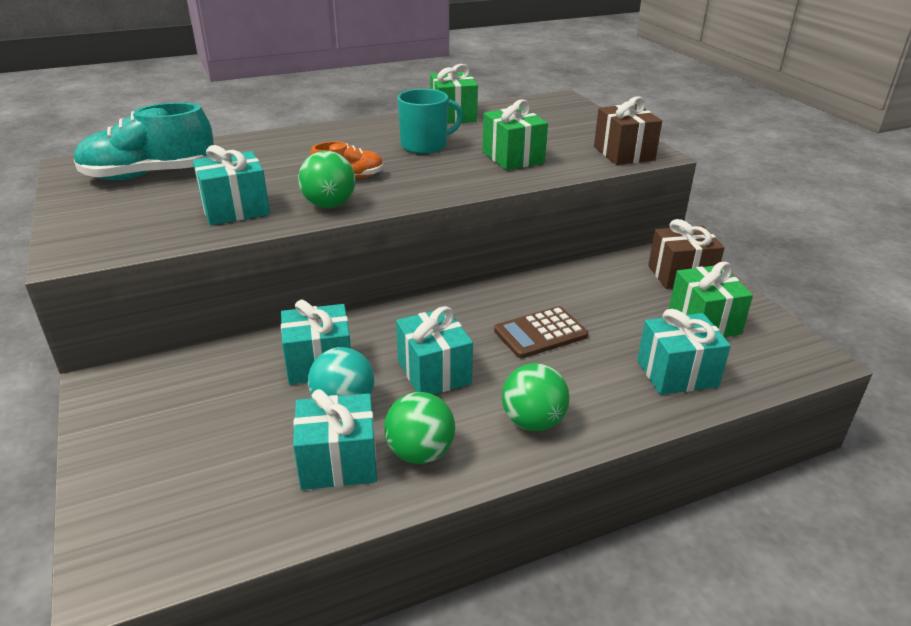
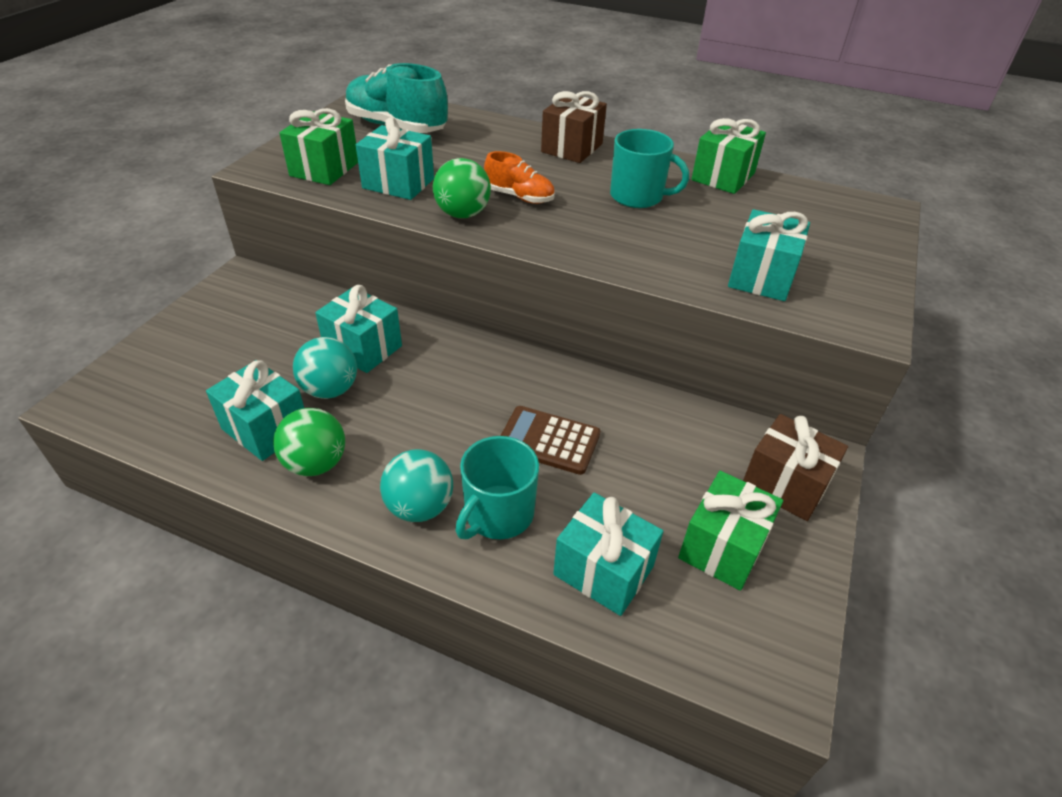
camera: 45 degrees right, 10 degrees up
(434, 372) = (420, 411): turquoise gift -> turquoise gift (761, 277)
(513, 157) = (697, 249): green gift -> green gift (324, 169)
(533, 421) = (419, 507): green ball -> turquoise ball
(582, 390) = (498, 514): none -> turquoise mug
(623, 153) = (830, 306): brown gift -> brown gift (572, 148)

